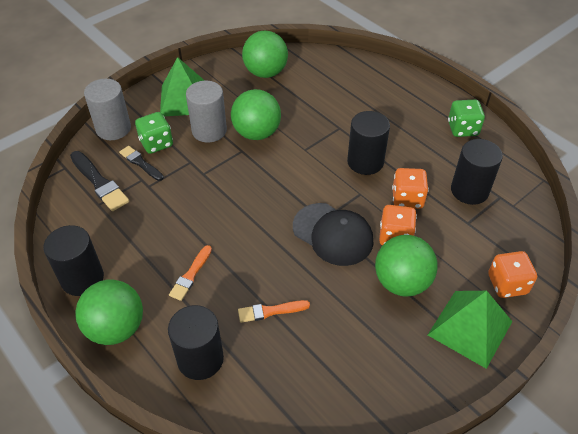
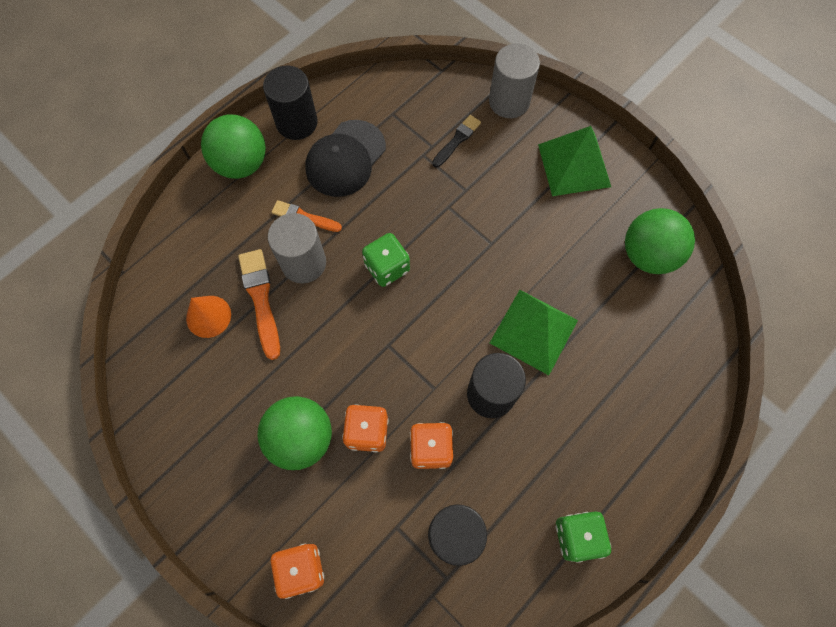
camera: 85 degrees right, 20 degrees up
(99, 183) = (423, 107): black brush -> none
(156, 143) = (491, 150): green dice -> green dice (387, 267)
(200, 359) = (207, 241): black cylinder -> none
(209, 130) = (521, 202): grey cylinder -> grey cylinder (303, 263)
(256, 133) = (525, 257): green ball -> none
(270, 311) = (260, 299): orange brush -> orange brush, size x1.54
(283, 356) = (208, 316): none -> orange cone
(333, 234) = (366, 358): black cap -> black cap (345, 159)
(470, 328) = (240, 515): green pyramid -> green pyramid (533, 331)

